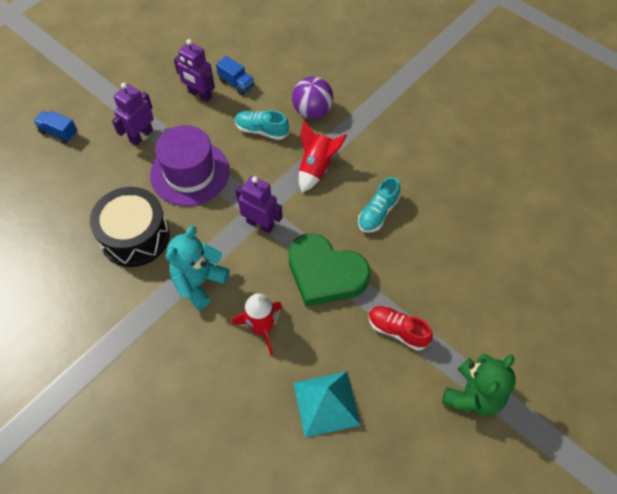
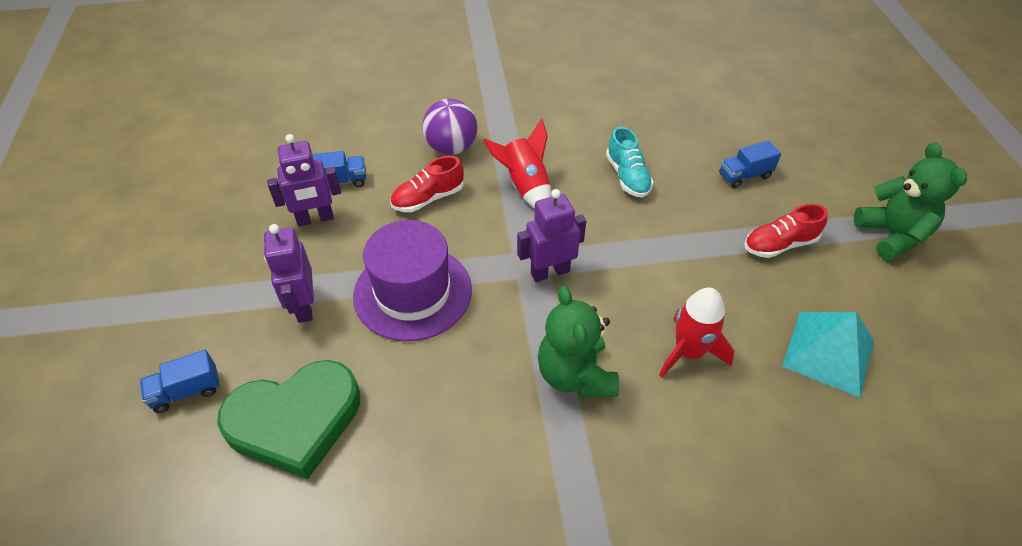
camera: 50 degrees left, 10 degrees down
(135, 236) = (445, 402): black drum -> none
(199, 282) = (575, 375): turquoise teddy bear -> green teddy bear
(261, 130) = (428, 198): turquoise shoe -> red shoe
(325, 273) = (664, 257): green heart -> green heart (295, 421)
(446, 277) = (744, 176): none -> blue truck

